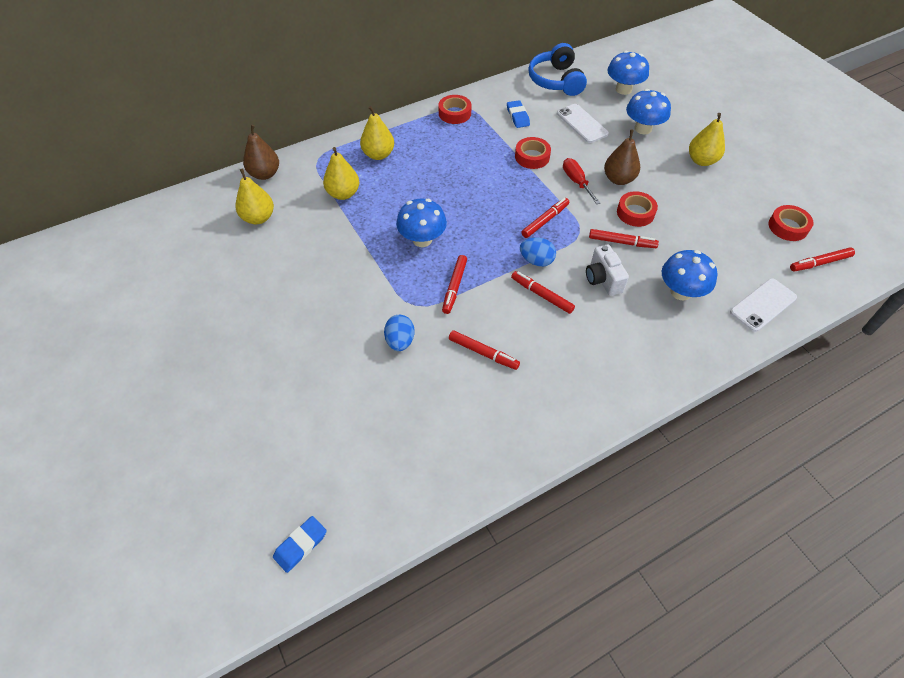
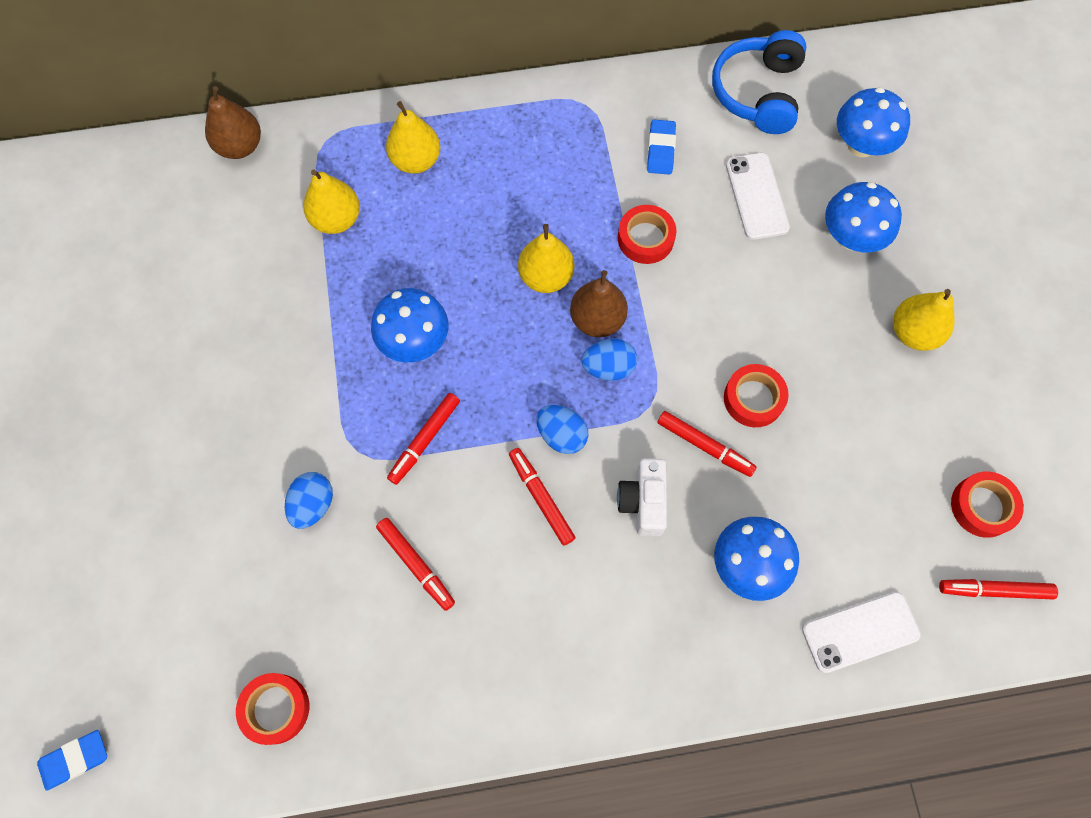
camera: 20 degrees right, 15 degrees up
(258, 218) = (203, 225): yellow pear -> yellow pear (546, 276)
(454, 113) = (565, 113): red tape -> red tape (275, 708)
(545, 221) = (608, 367): red marker -> blue egg
(576, 182) = (691, 309): red screwdriver -> none
(618, 179) = (760, 326): brown pear -> brown pear (597, 319)

